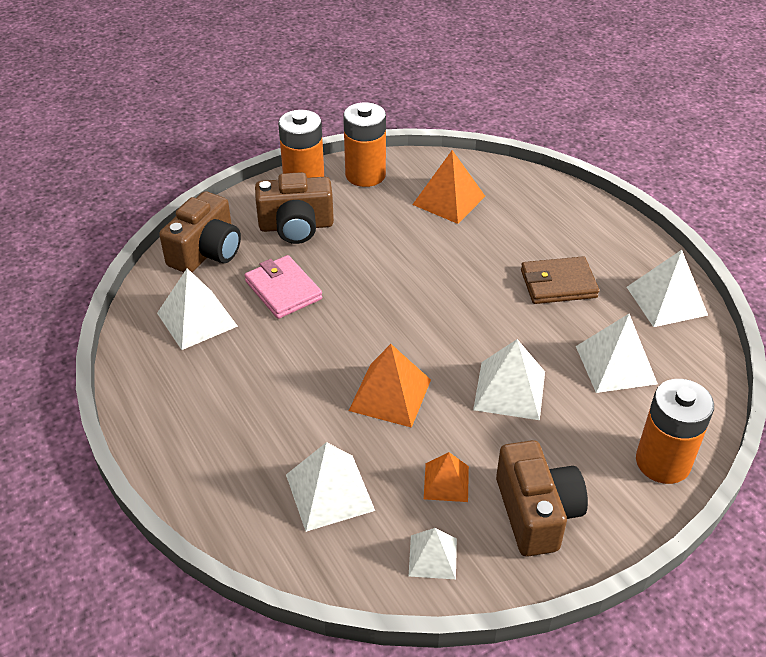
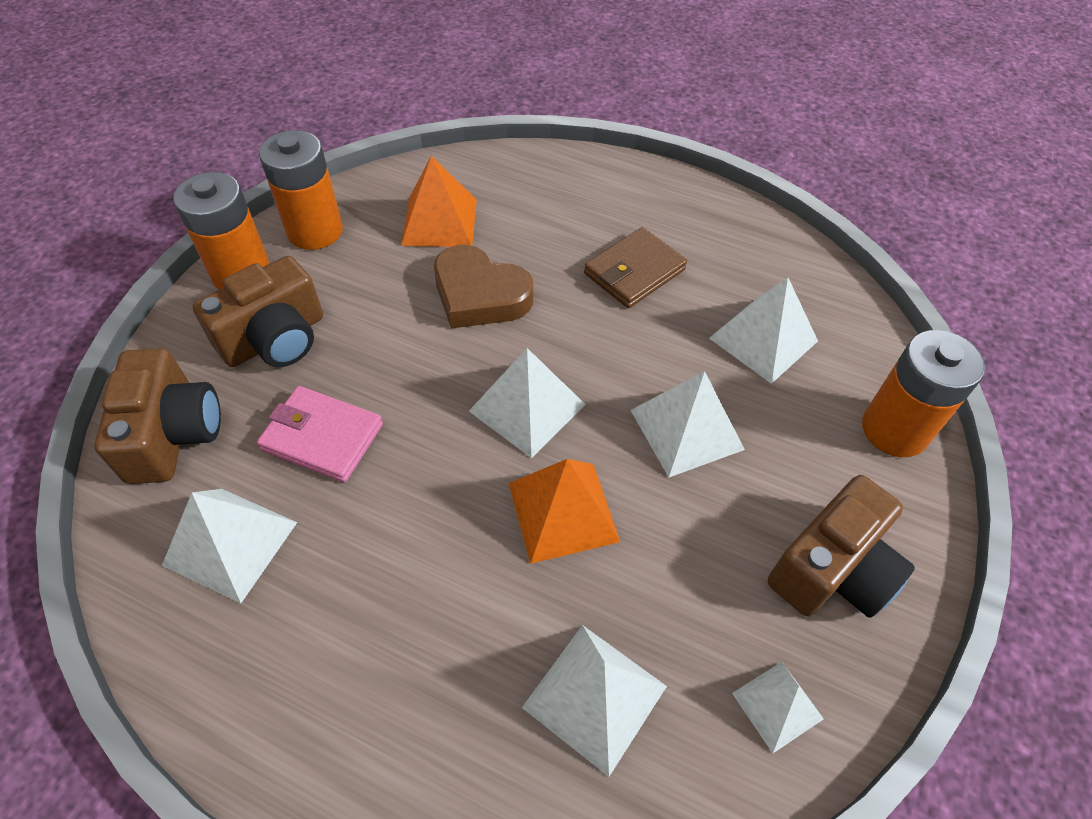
camera: 35 degrees left, 10 degrees up
(439, 254) = (479, 295): none -> brown heart
(446, 482) = (713, 592): orange pyramid -> none
(536, 512) = (832, 570): brown camera -> brown camera turned 90 degrees clockwise
(666, 300) = (750, 241): white pyramid -> white pyramid (527, 407)

